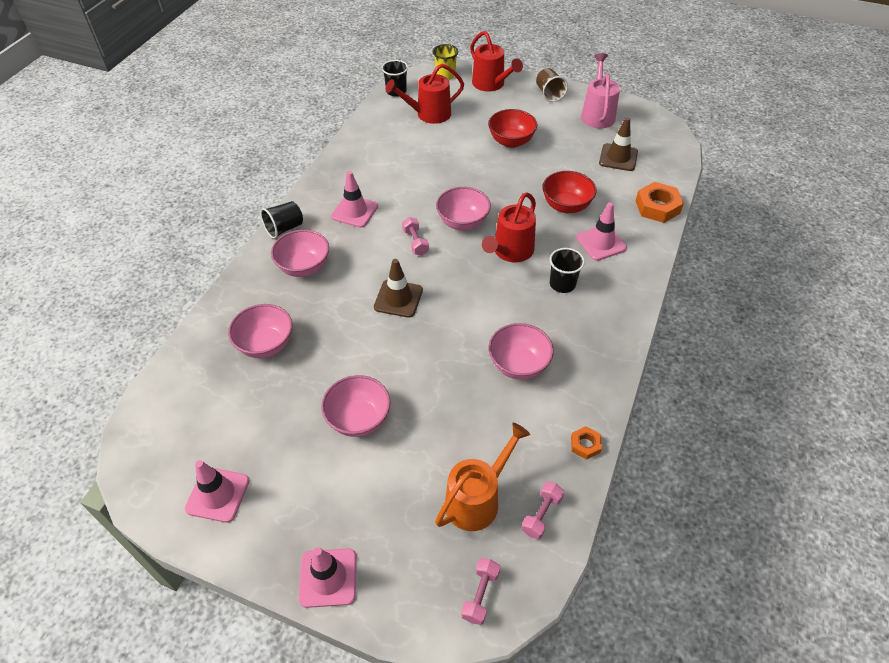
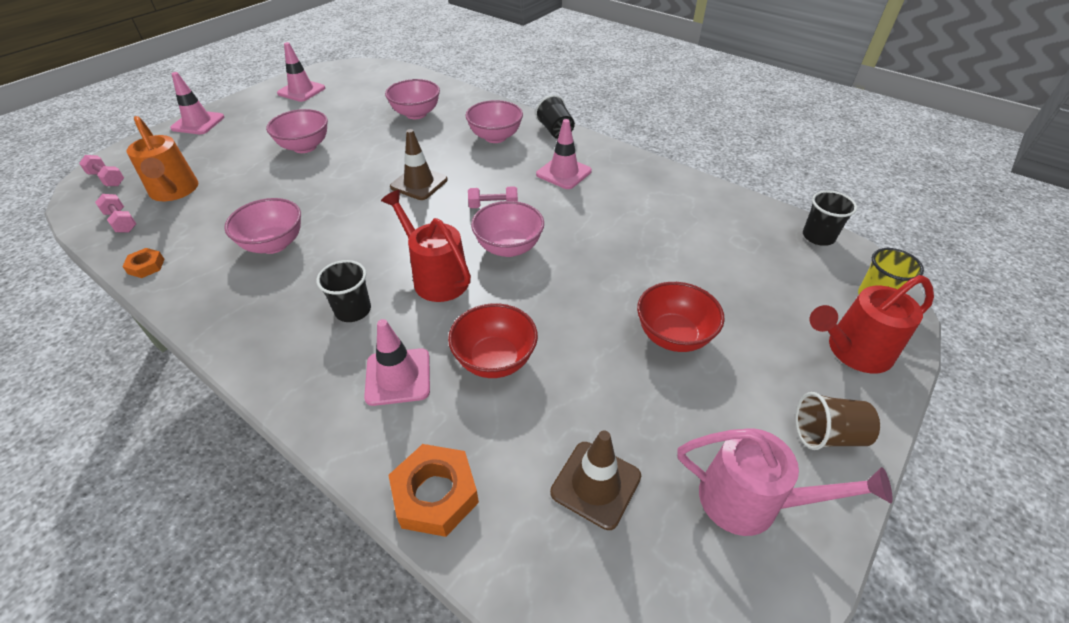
camera: 105 degrees right, 5 degrees down
(428, 114) = (755, 259): red watering can -> none

